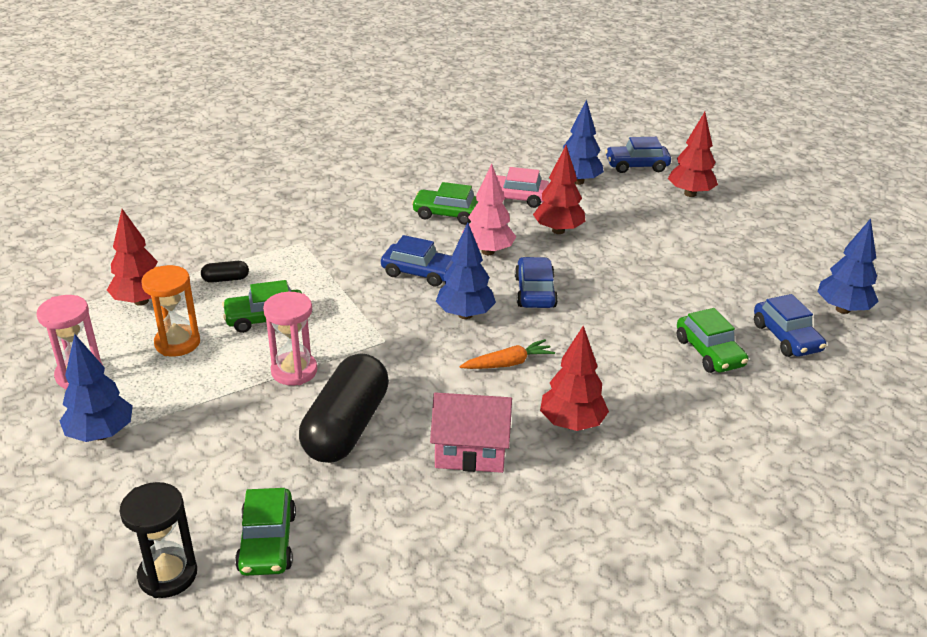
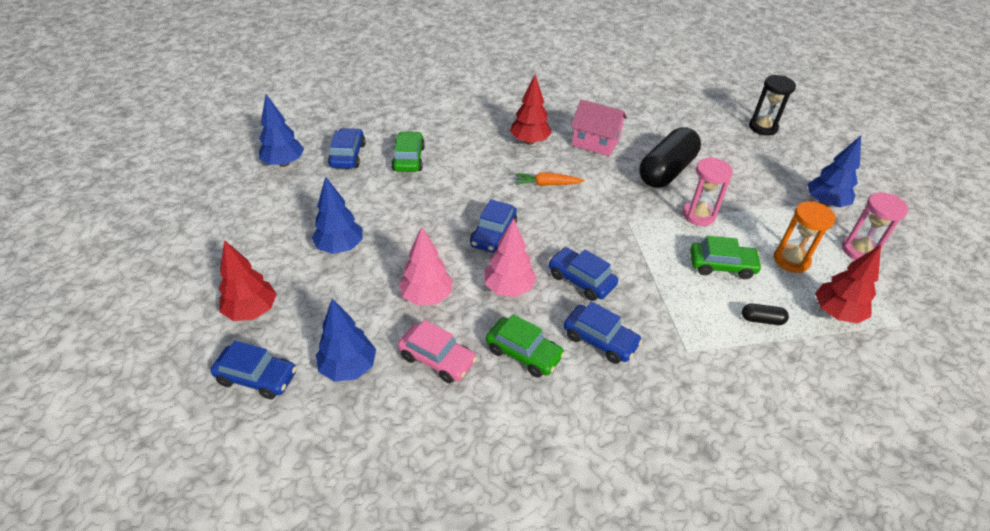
camera: 160 degrees left, 10 degrees up
(267, 542) = (714, 128): green car -> none
(384, 234) = (600, 340): none -> blue car
(465, 314) = (559, 228): blue tree -> blue tree (340, 247)
(558, 230) = (427, 296): red tree -> pink tree

